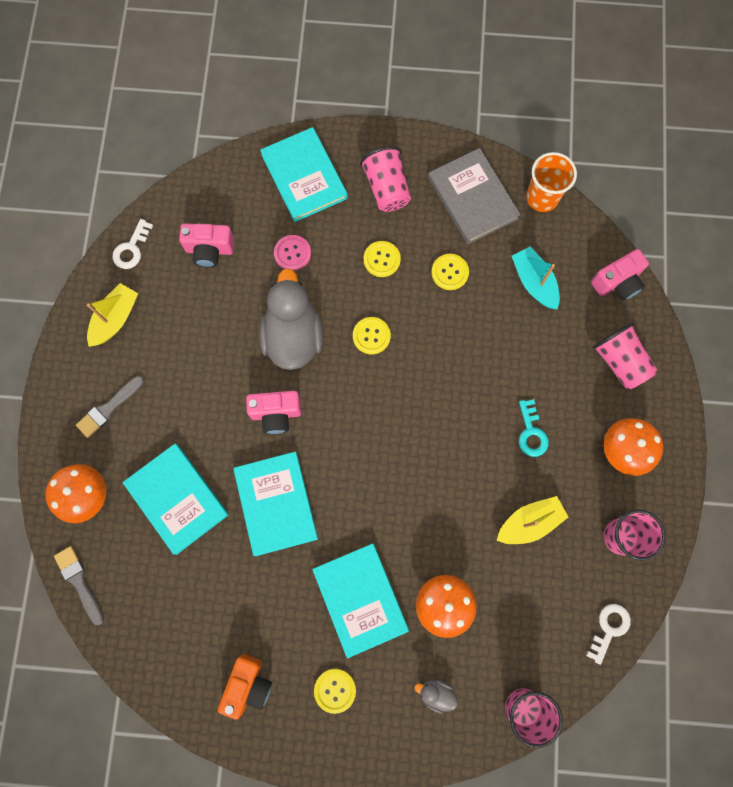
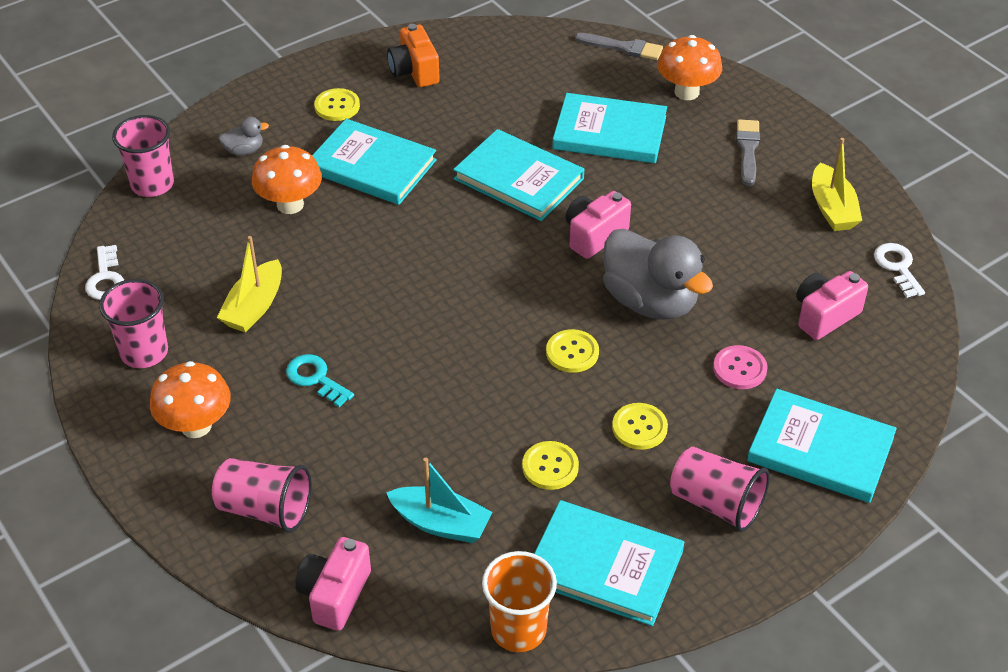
camera: 140 degrees right, 30 degrees down
(472, 198) = (604, 566): grey book -> turquoise book

